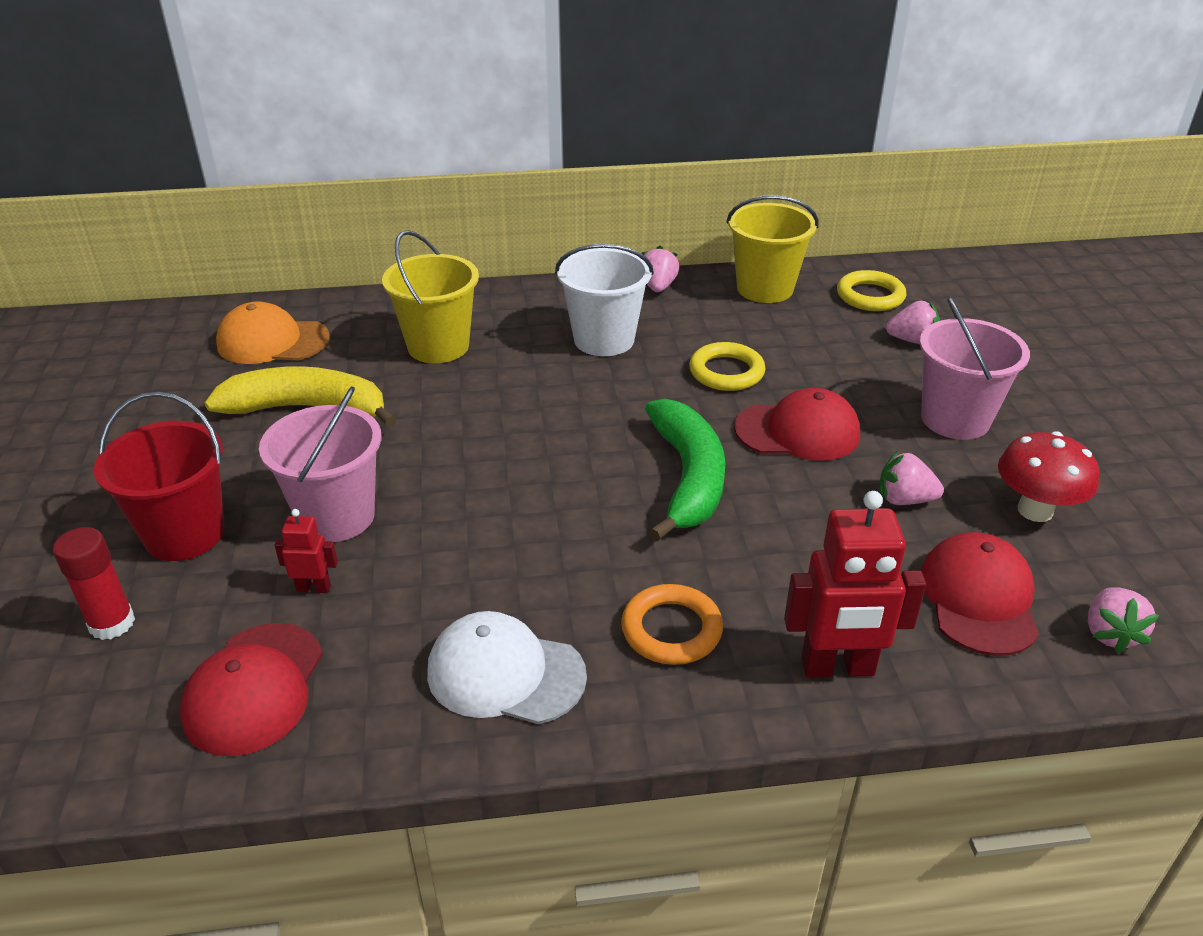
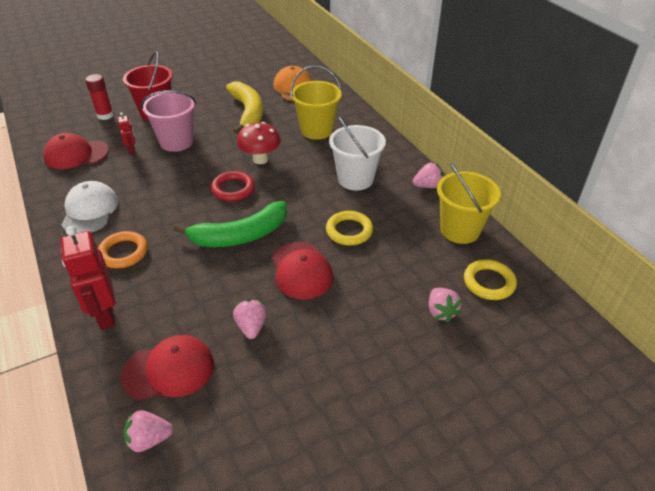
camera: 70 degrees right, 5 degrees up
(552, 466) = (233, 189): none -> red ring
(955, 419) = (351, 344): pink bucket -> none
(1035, 510) = (262, 395): red mushroom -> red mushroom (260, 159)

